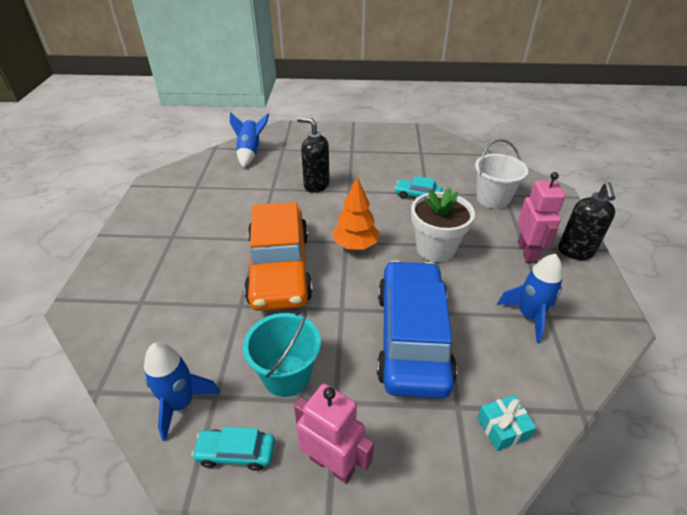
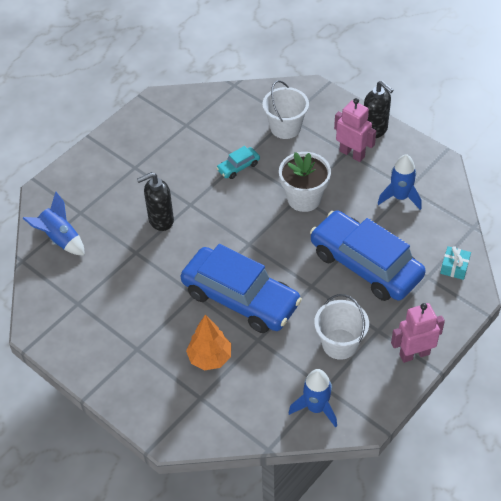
camera: 50 degrees left, 10 degrees up
(236, 453) = (372, 394): turquoise car -> none
(279, 268) = (240, 298): orange car -> blue car
(286, 375) = (340, 344): turquoise bucket -> white bucket
(355, 245) = (258, 240): orange tree -> orange tree (210, 358)

